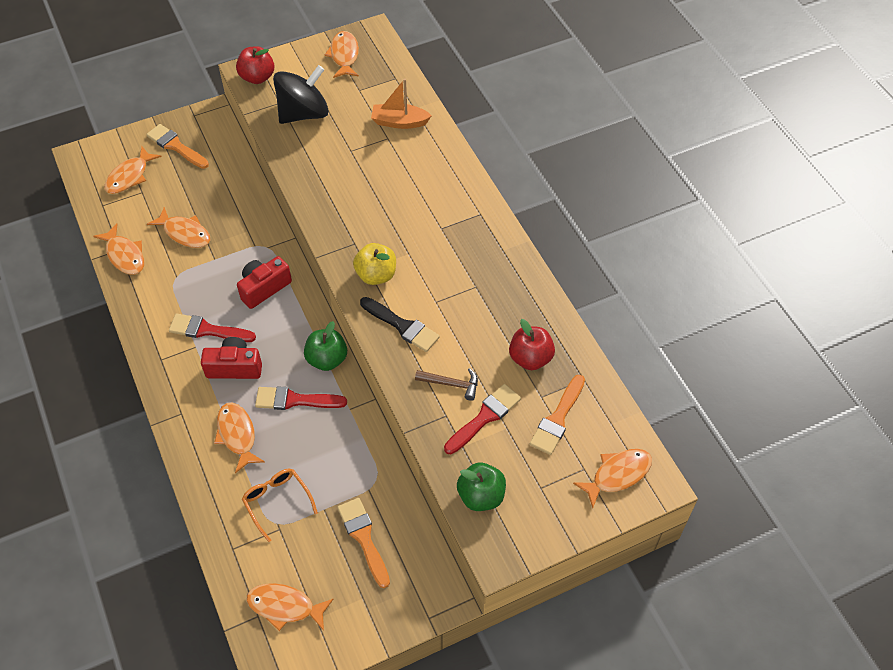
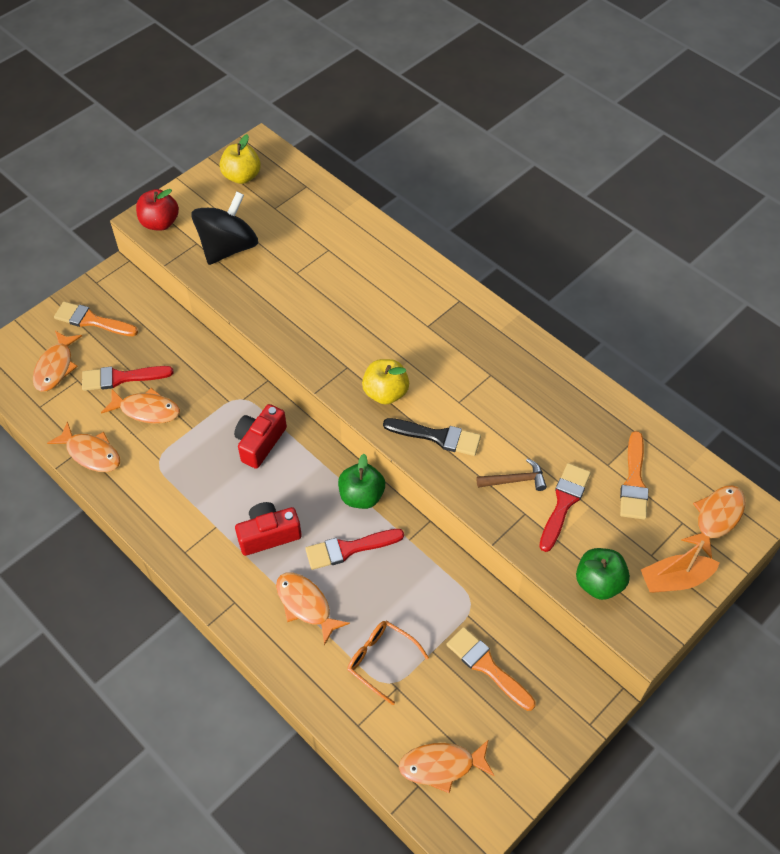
camera: 20 degrees left, 0 degrees up
(208, 330) = (221, 505): red brush -> red brush (121, 378)
(344, 55) = (242, 176): orange fish -> yellow apple
(399, 122) = (332, 230): orange boat -> orange boat (675, 579)
(530, 358) = (579, 430): red apple -> none

